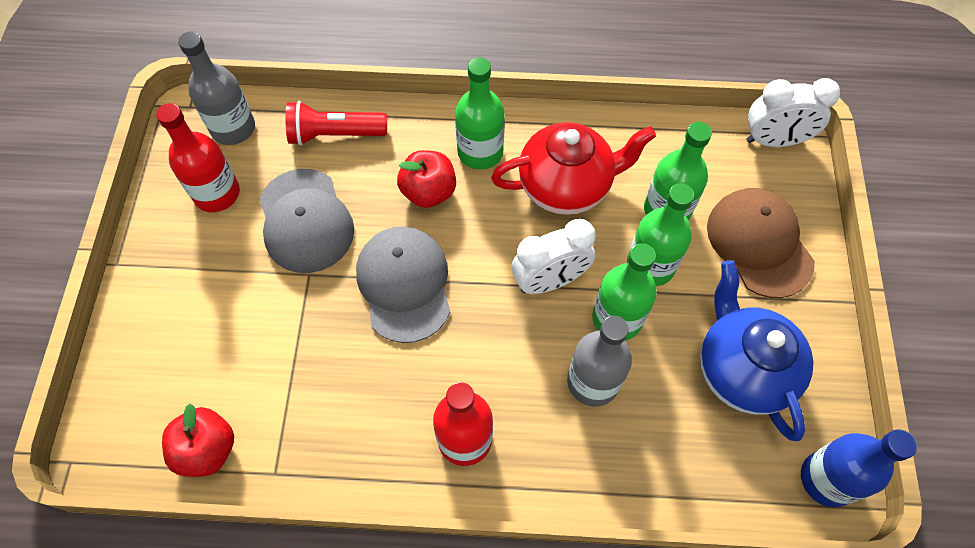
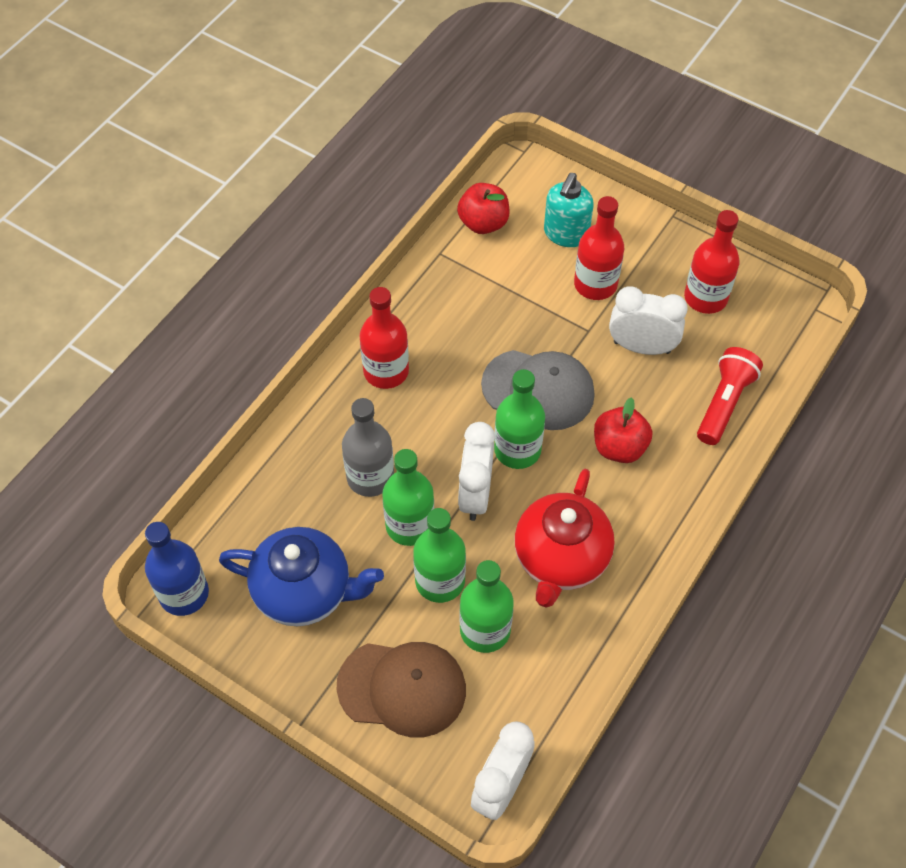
camera: 120 degrees right, 5 degrees down
(187, 354) = (566, 234): none -> turquoise soap dispenser
(233, 128) = (772, 331): grey bottle -> none
(245, 294) = (595, 284): none -> red bottle
(305, 221) = (641, 347): grey cap -> white clock
(480, 152) = (640, 508): green bottle -> green bottle (517, 450)

